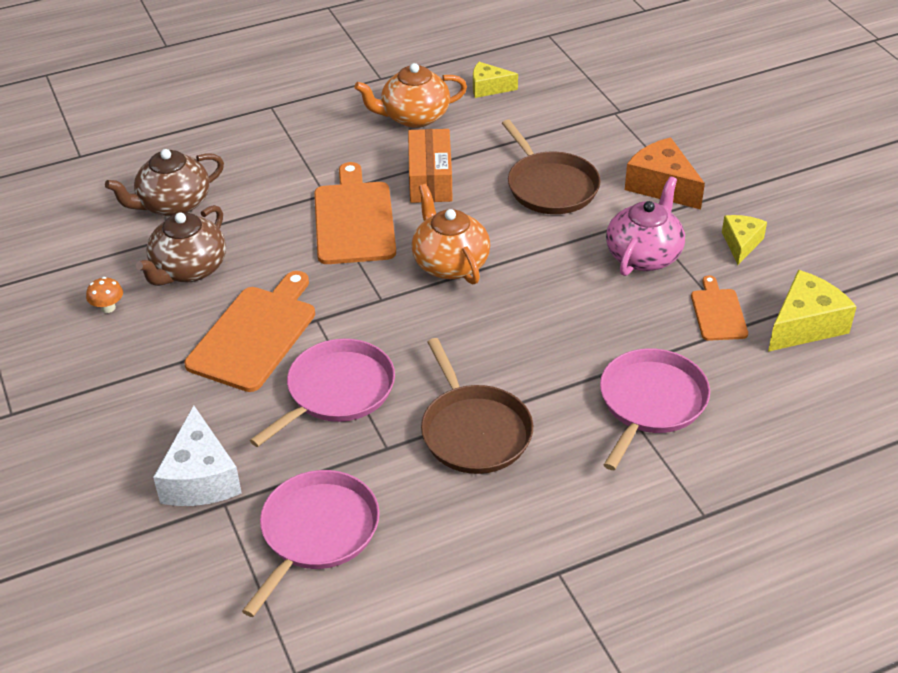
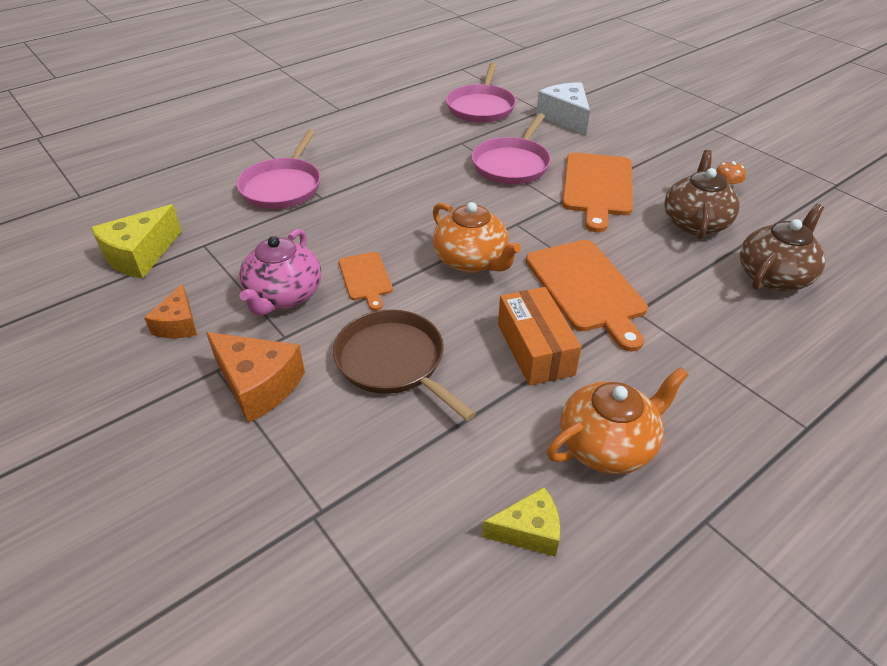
camera: 165 degrees right, 0 degrees up
(474, 431) = (407, 157): brown pan -> none
(718, 312) = (218, 254): orange cutting board -> orange cutting board (365, 278)
(741, 244) = (178, 324): yellow cheese -> orange cheese

